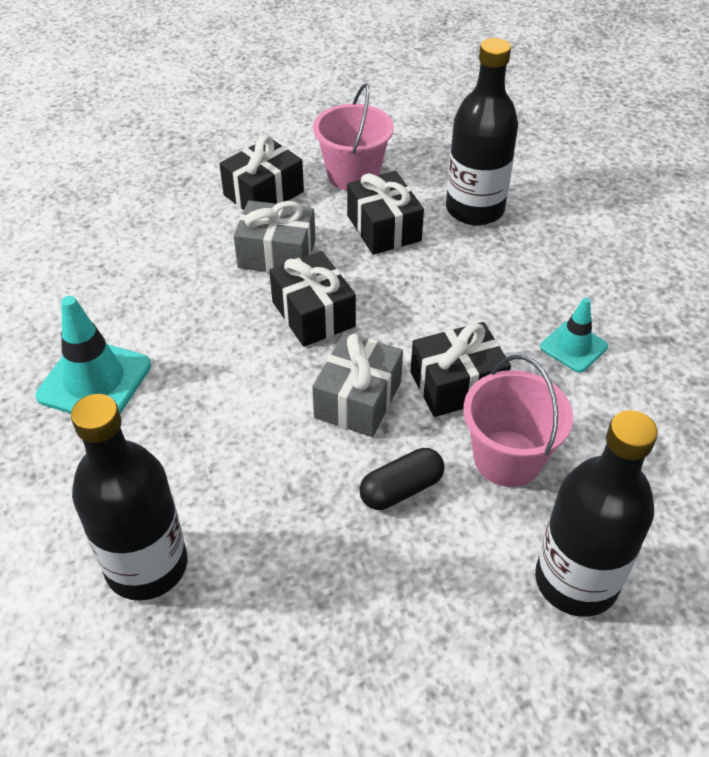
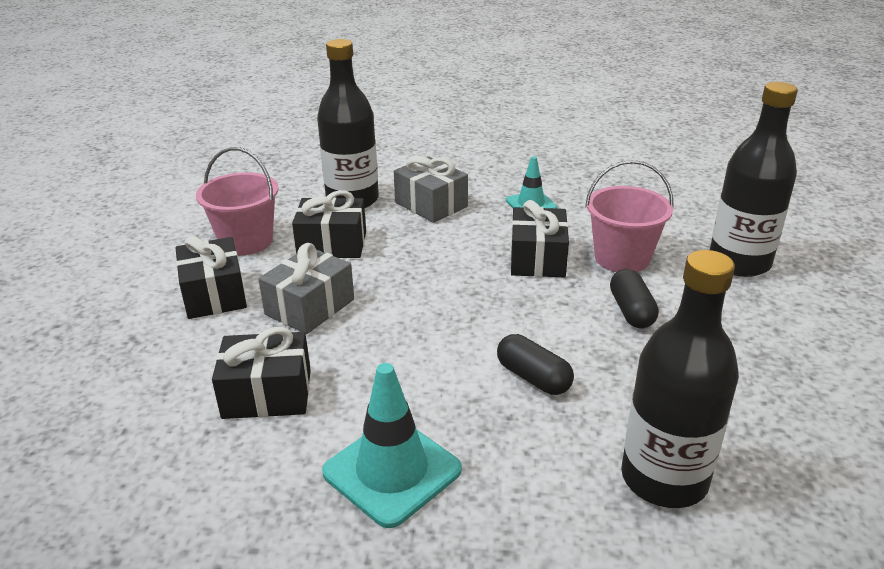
camera: 65 degrees left, 15 degrees down
(248, 436) = (533, 377): none -> black capsule
(313, 314) = (407, 305): black gift -> black gift (267, 394)
(358, 399) = (525, 307): grey gift -> grey gift (431, 205)

